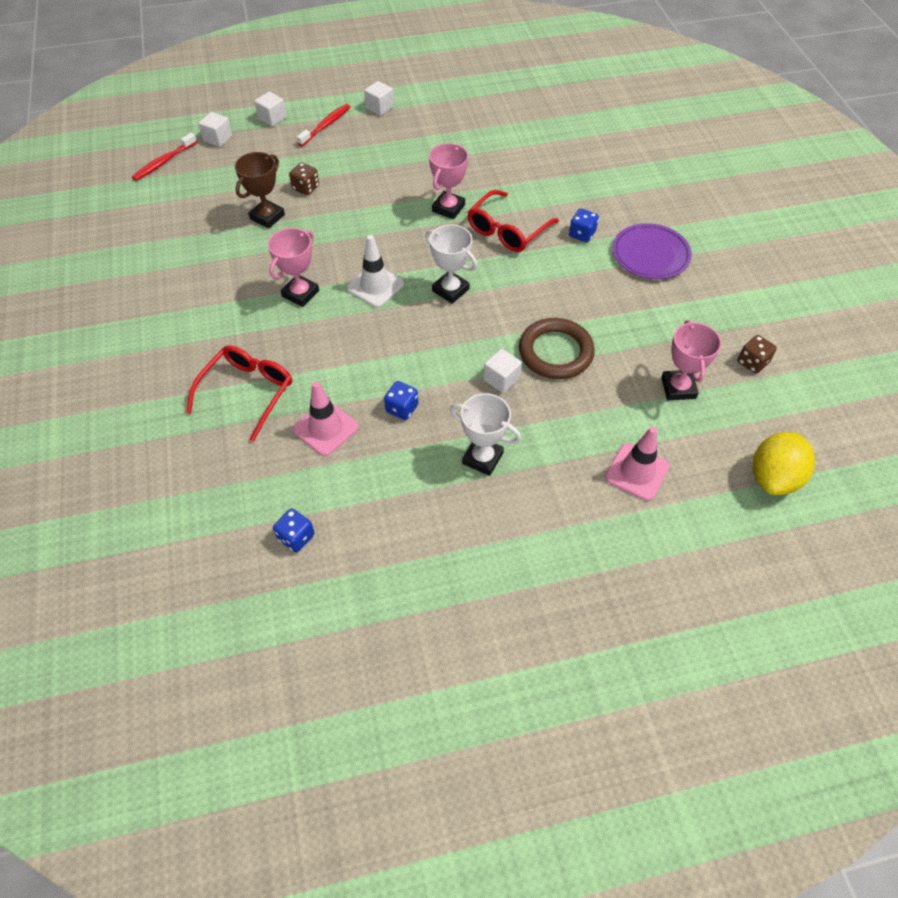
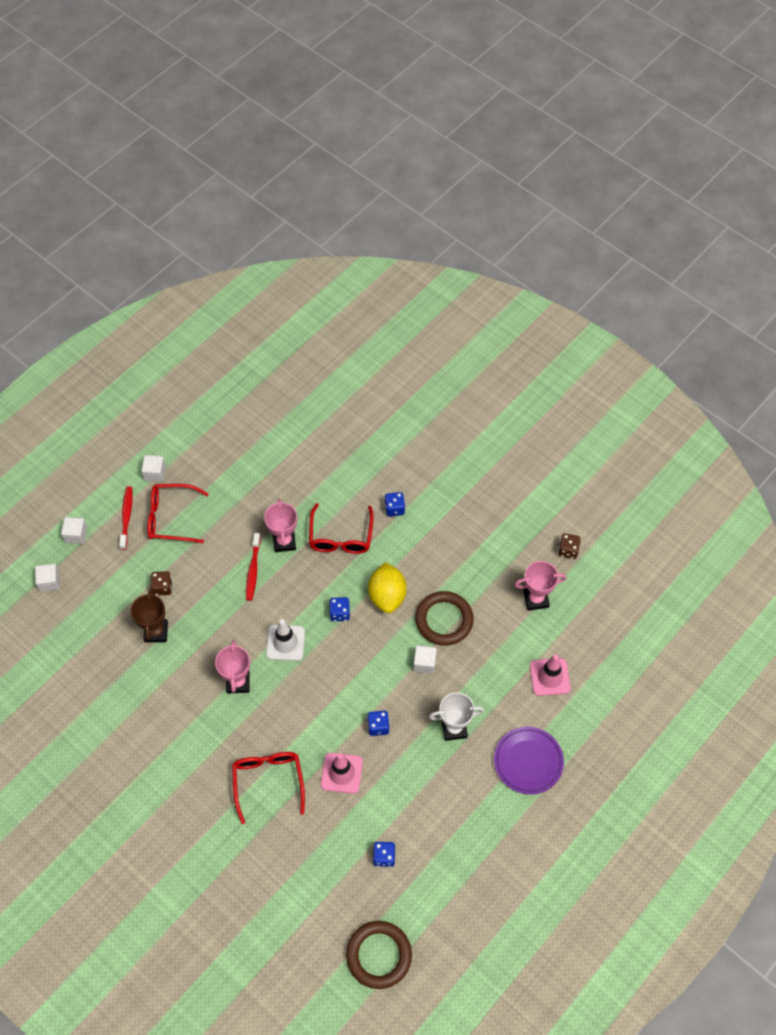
camera: 35 degrees left, 5 degrees up
(164, 162) = (26, 630): red toothbrush -> red toothbrush (253, 570)
(198, 637) = (379, 955): none -> brown ring
(363, 143) = (171, 518): none -> red glasses
(450, 290) = (339, 613): white trophy -> blue dice
(650, 254) = (451, 498): purple plate -> purple plate (528, 761)
(678, 388) = (536, 599): pink trophy -> pink trophy turned 60 degrees counterclockwise
(773, 477) = (627, 629): yellow lemon -> yellow lemon (387, 596)

